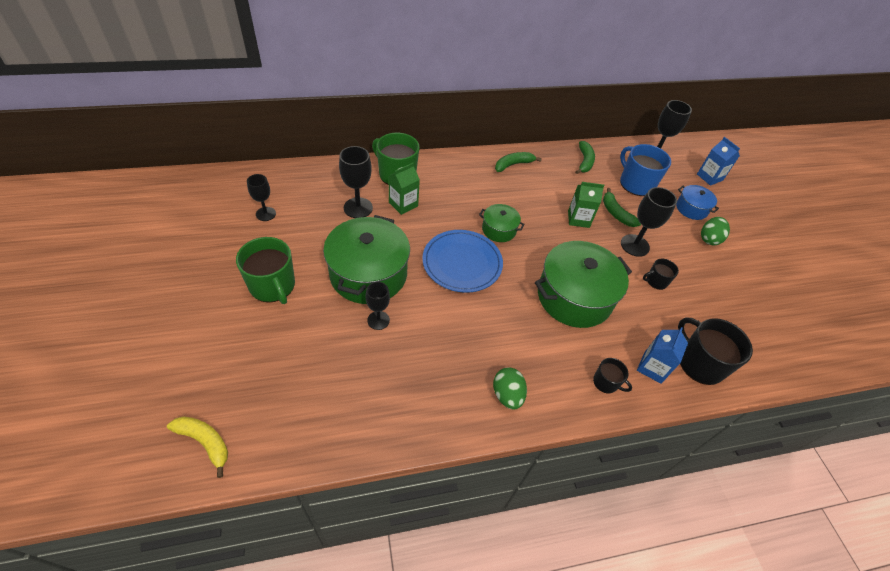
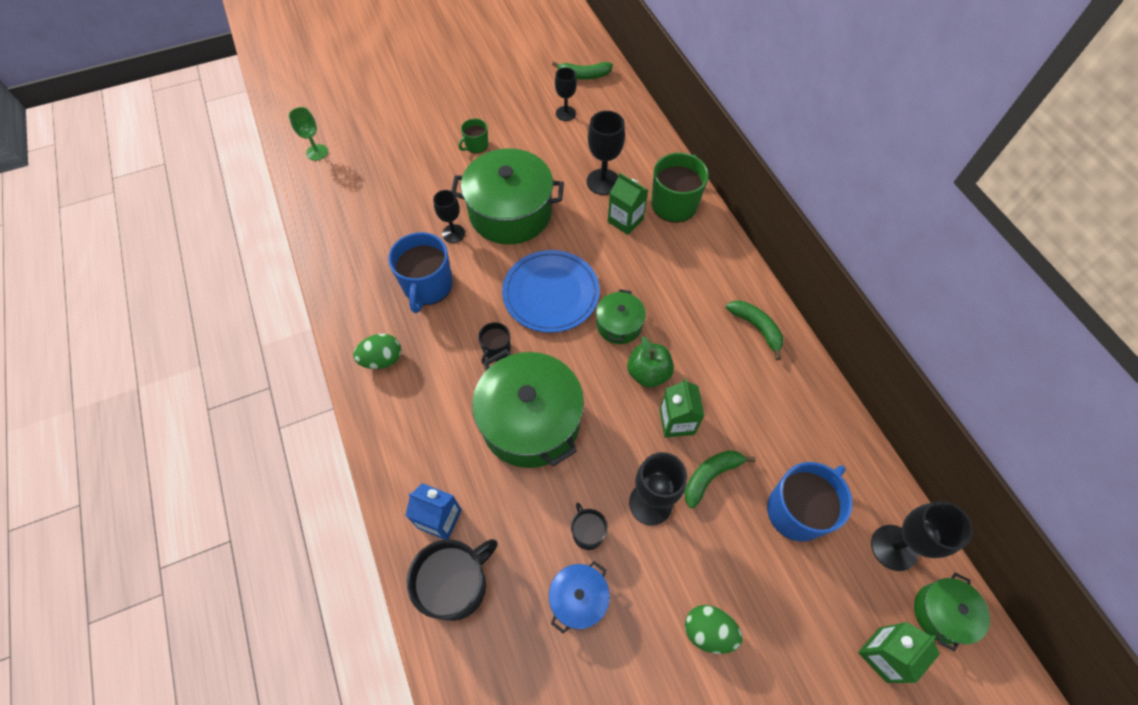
camera: 85 degrees right, 10 degrees up
(205, 442) = (317, 152): yellow banana -> green goblet
(273, 286) = (476, 145): green mug -> green mug, size x0.53
(434, 349) = (427, 286): none -> blue mug
(541, 224) = (648, 373): none -> green apple
(584, 161) = (814, 427): green banana -> green banana (584, 76)
(606, 382) = (411, 461): black mug -> black mug (496, 349)
(686, 151) = (941, 613): none -> green pot
(691, 209) = (774, 606): blue pot -> blue pot (578, 599)
(709, 177) = (883, 654): blue carton -> green carton

